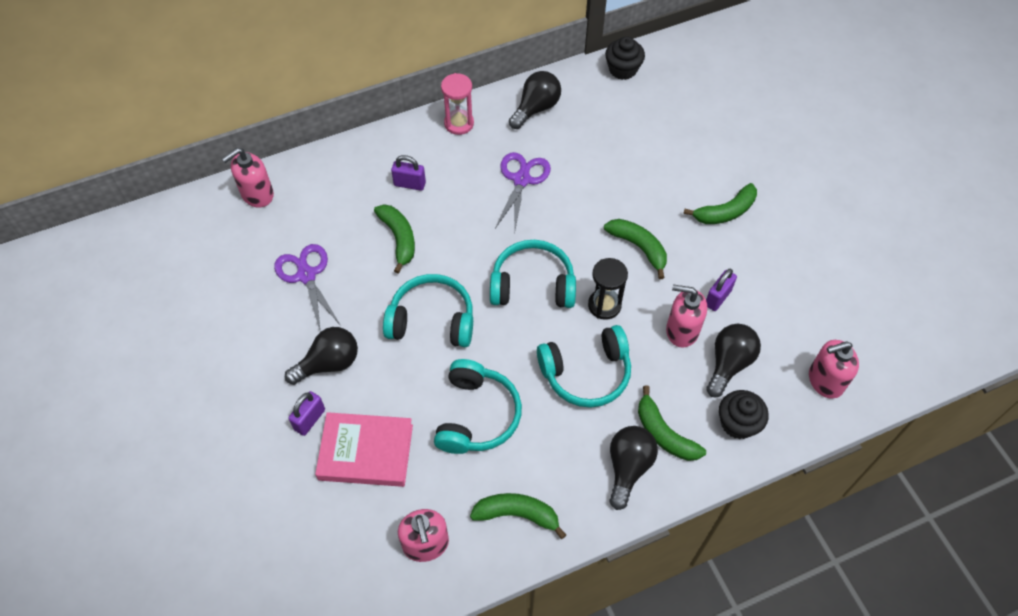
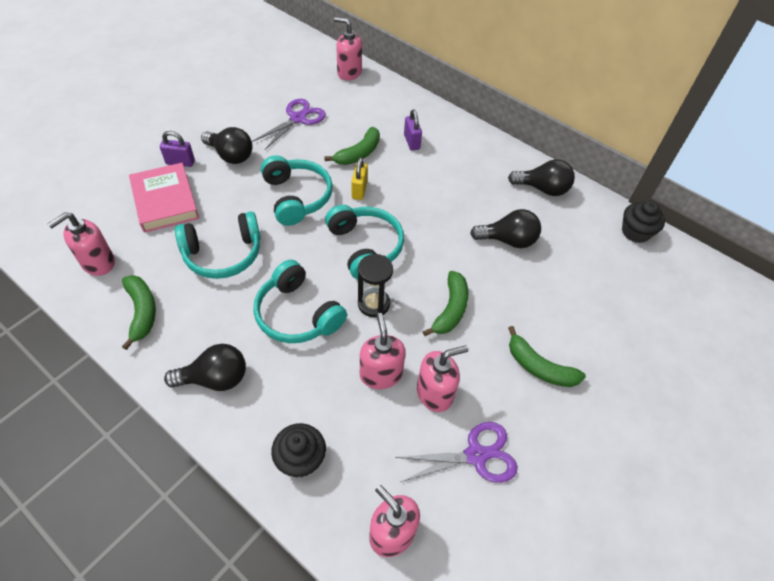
camera: 60 degrees right, 5 degrees down
(453, 259) = (359, 190): none -> yellow padlock
(459, 123) = (489, 149): pink hourglass -> none
(521, 180) = (463, 204): purple scissors -> purple scissors (476, 455)
(664, 433) = (262, 396): green banana -> none
(717, 298) = (435, 393): purple padlock -> pink soap dispenser
(729, 363) = (365, 428): black light bulb -> black light bulb (508, 240)

